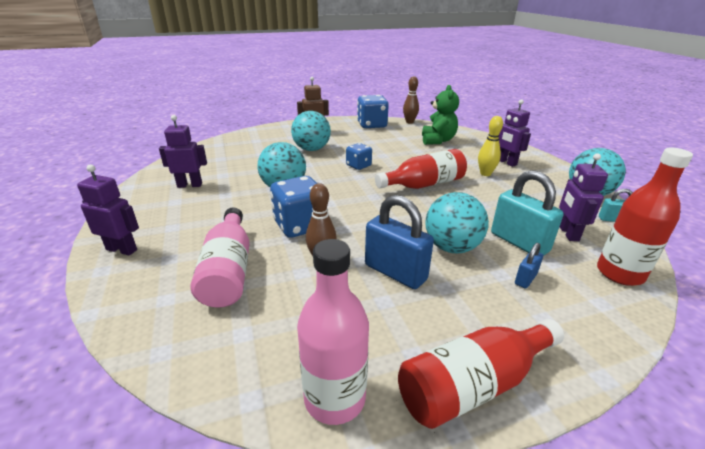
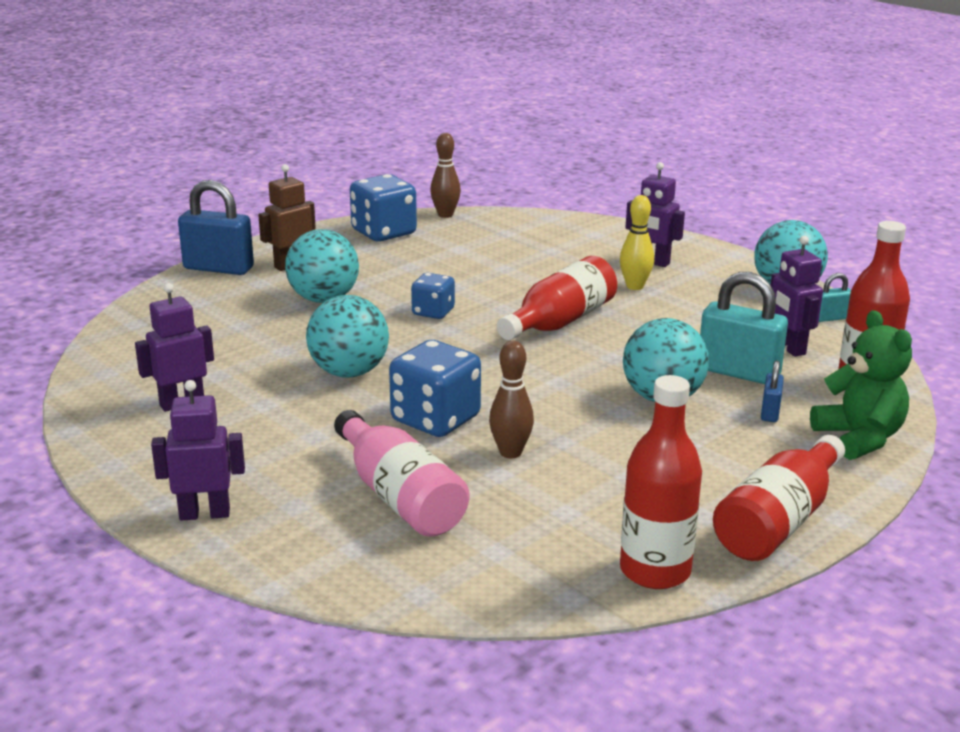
camera: 25 degrees left, 5 degrees down
(334, 398) = (655, 571): pink bottle -> red bottle
(395, 272) = (617, 443): blue padlock -> blue padlock (218, 268)
(437, 140) = (522, 243): green teddy bear -> green teddy bear (859, 438)

